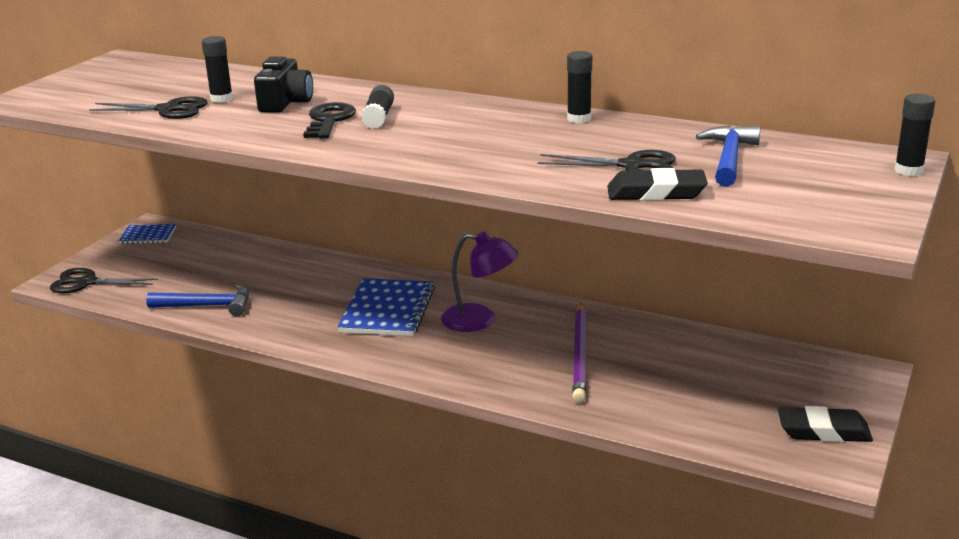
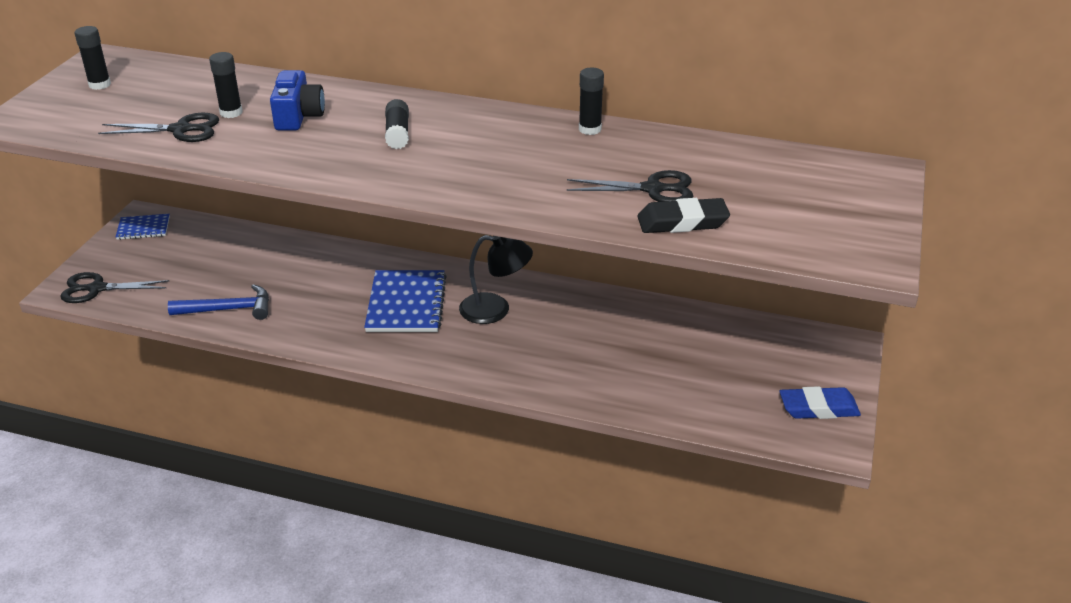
camera: 10 degrees left, 10 degrees up
(285, 103) = (298, 116): black camera -> blue camera
(329, 120) = (350, 139): black key -> none
(479, 320) = (495, 310): purple lamp -> black lamp
(580, 355) = (595, 343): purple pencil -> none
(729, 158) = (737, 176): blue hammer -> none
(823, 431) = (818, 408): black eraser -> blue eraser
(908, 170) = (895, 185): black glue stick -> black glue stick (100, 85)

